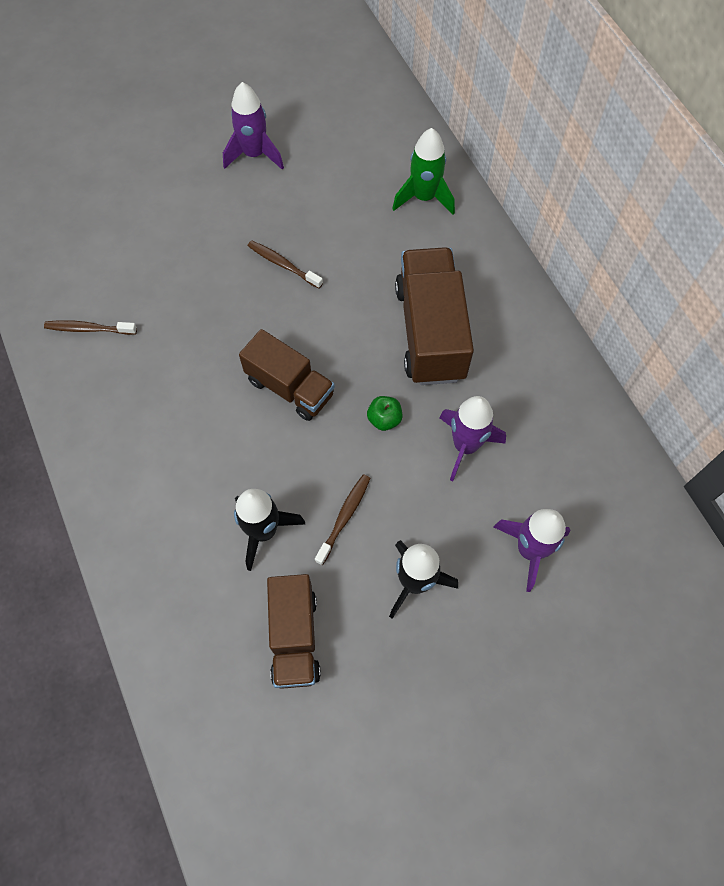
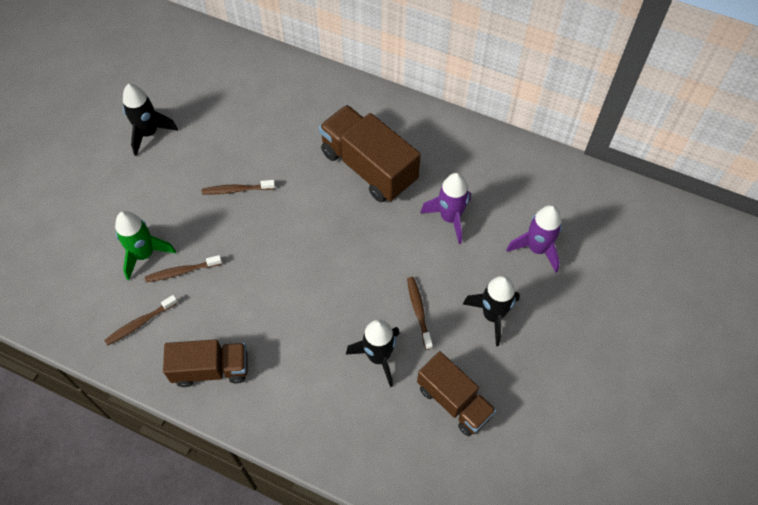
camera: 40 degrees left, 5 degrees down
(165, 307) = (182, 271): none -> brown toothbrush
(254, 155) = (149, 133): purple rocket -> black rocket
(290, 387) = (313, 261): brown truck -> brown truck (211, 369)
(384, 419) = (389, 237): green apple -> none
(424, 197) = (289, 88): green rocket -> green rocket (144, 254)

